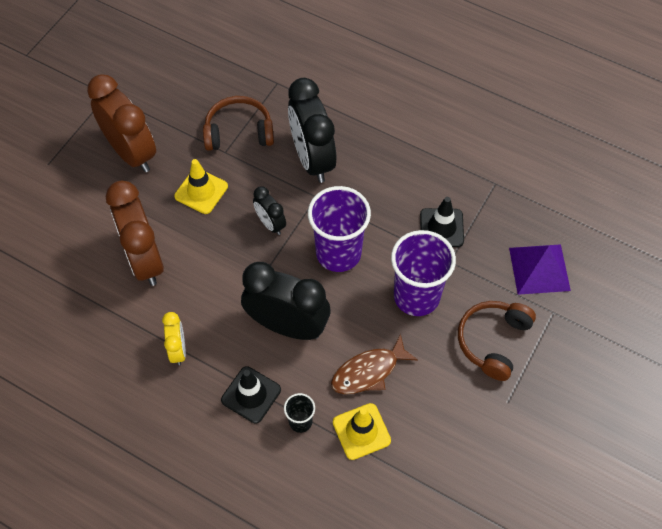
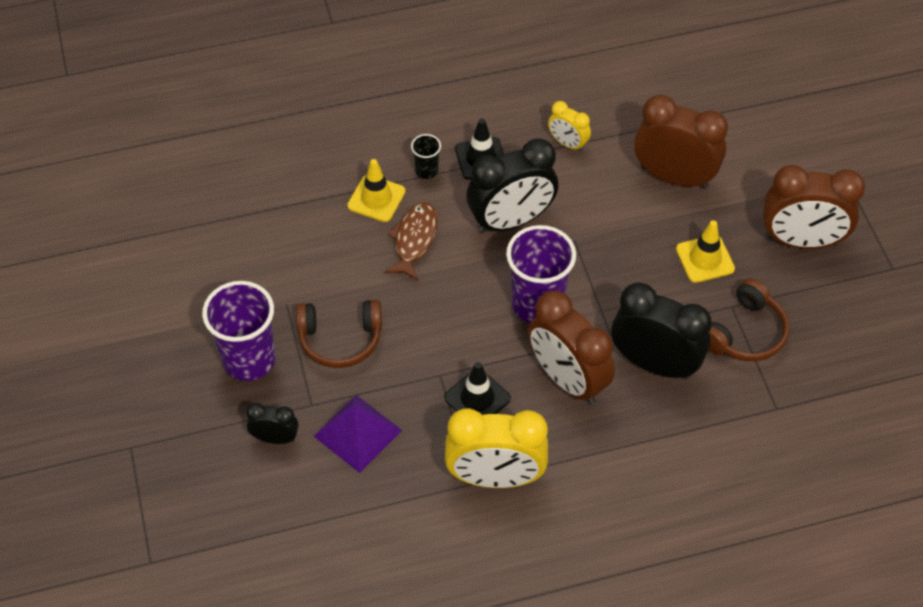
camera: 135 degrees right, 5 degrees down
(270, 224) = (618, 281): black clock -> black clock (275, 438)
(374, 193) = (567, 379): none -> brown clock
(416, 296) = (437, 323): purple cup -> purple cup (249, 360)
(479, 176) = (495, 477): none -> yellow clock
(493, 341) = (340, 339): brown headphones -> brown headphones turned 105 degrees clockwise

